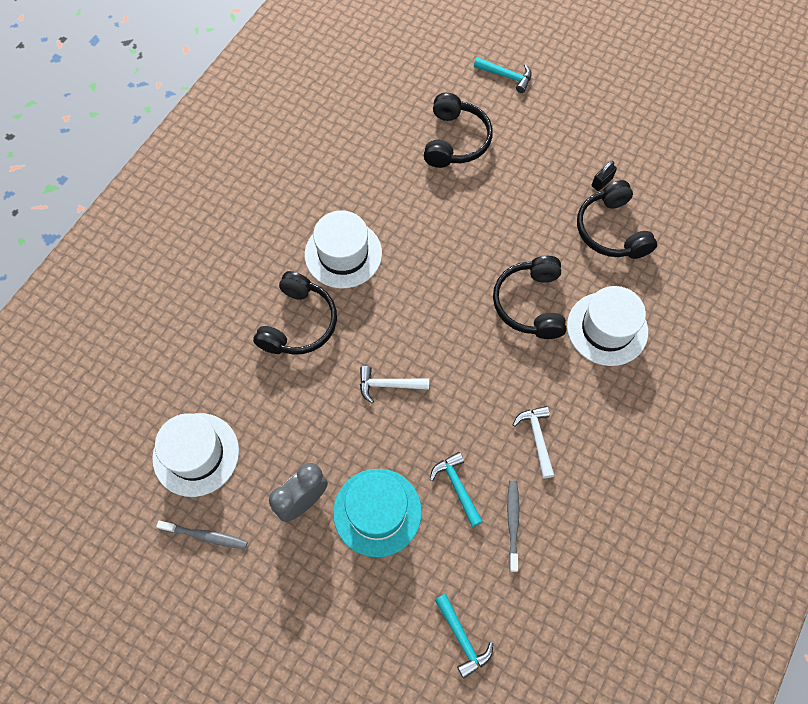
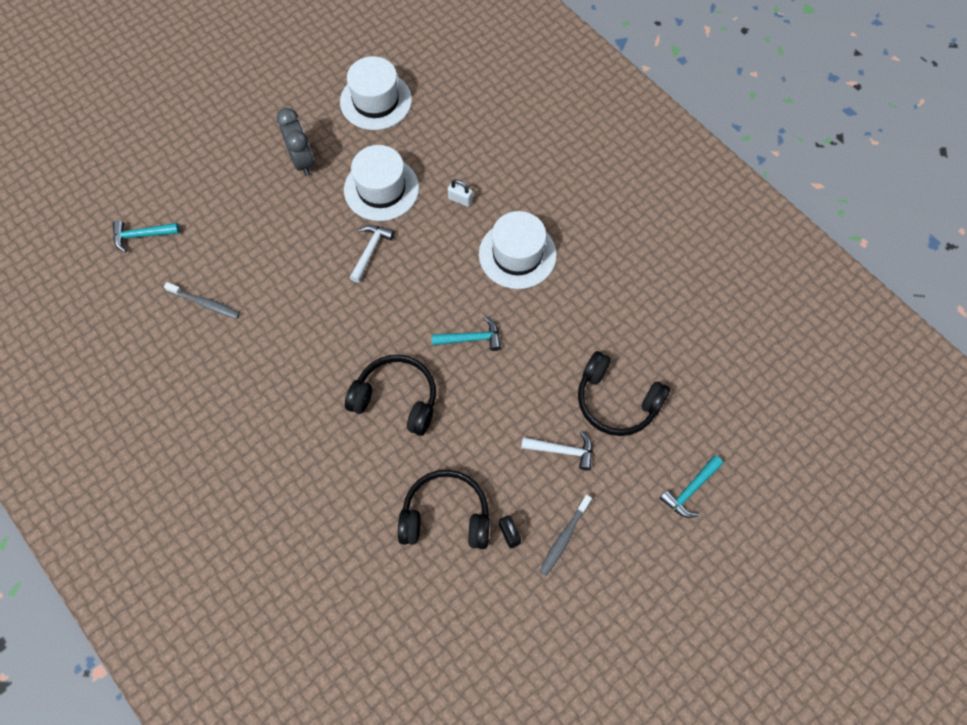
camera: 110 degrees right, 0 degrees up
(205, 536) = (308, 93): grey toothbrush -> grey toothbrush (564, 537)
(298, 323) = (460, 199): black headphones -> white padlock
(377, 512) = (266, 209): turquoise hat -> none
(457, 487) = (256, 273): turquoise hammer -> turquoise hammer (471, 338)
(537, 438) = (265, 351): white hammer -> white hammer (562, 450)
(607, 328) = (339, 460): white hat -> white hat (381, 189)

